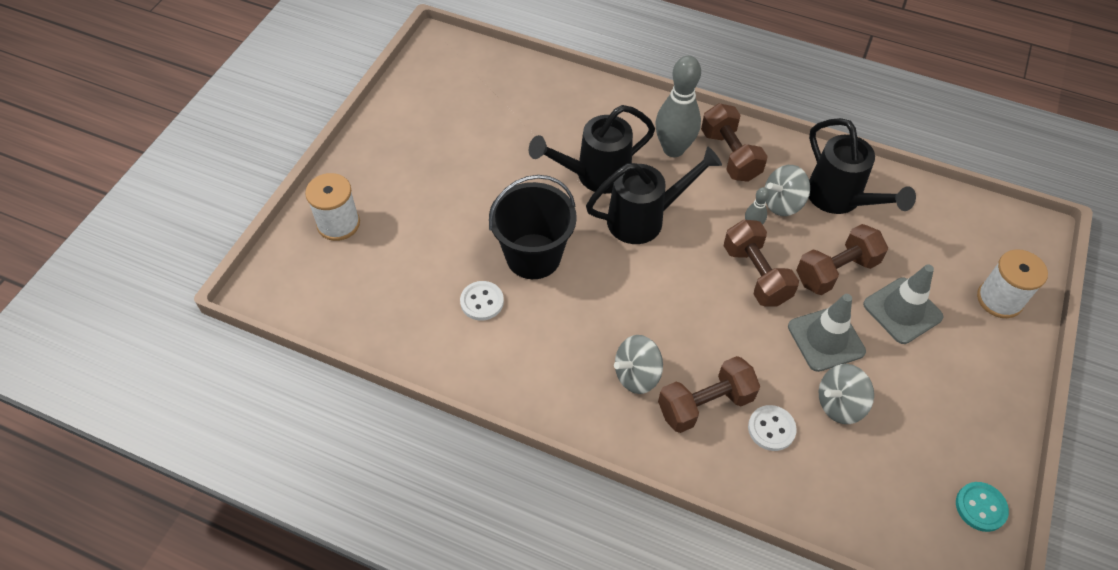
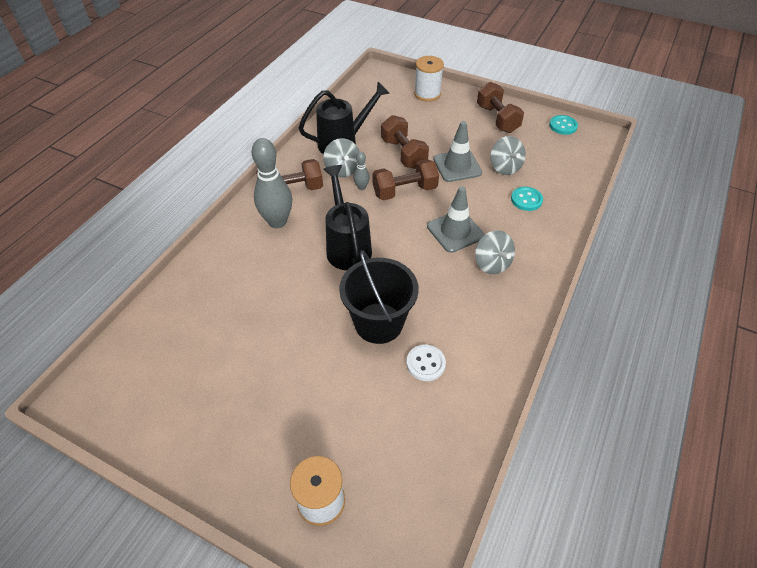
camera: 85 degrees left, 5 degrees down
(595, 175) = (295, 274): black watering can -> none
(705, 404) = (512, 229): brown dumbbell -> brown dumbbell (497, 119)
(771, 429) = (526, 200): white button -> turquoise button
(902, 311) = (435, 131): grey traffic cone -> grey traffic cone (455, 231)

